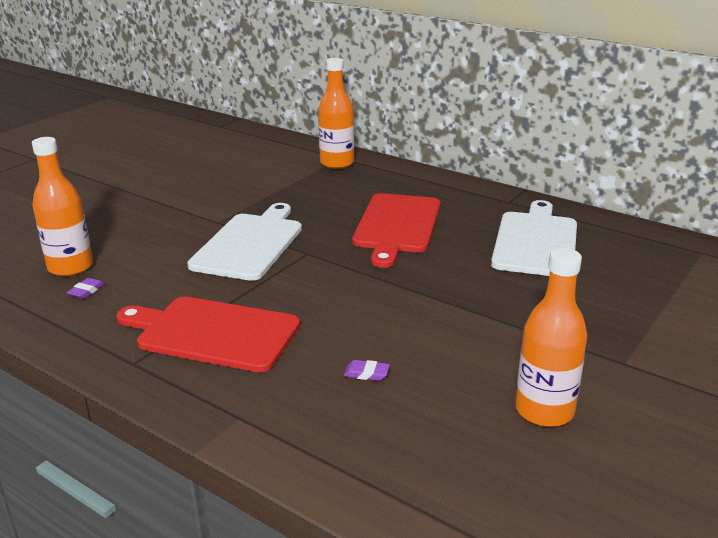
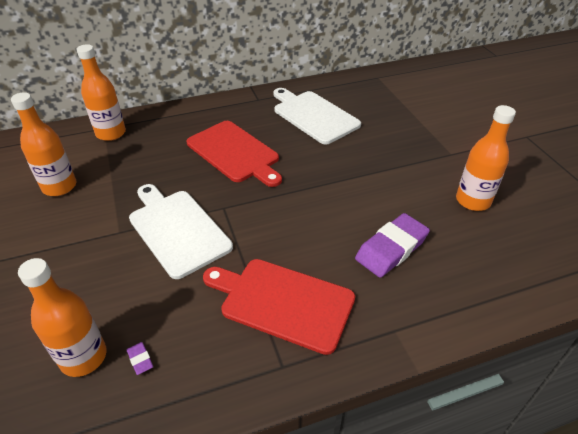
camera: 55 degrees left, 15 degrees up
(213, 333) = (282, 302): red cutting board -> red cutting board turned 60 degrees clockwise
(240, 176) = (59, 187): none -> orange bottle
(366, 373) = (391, 249): purple eraser -> purple eraser, size x2.48

